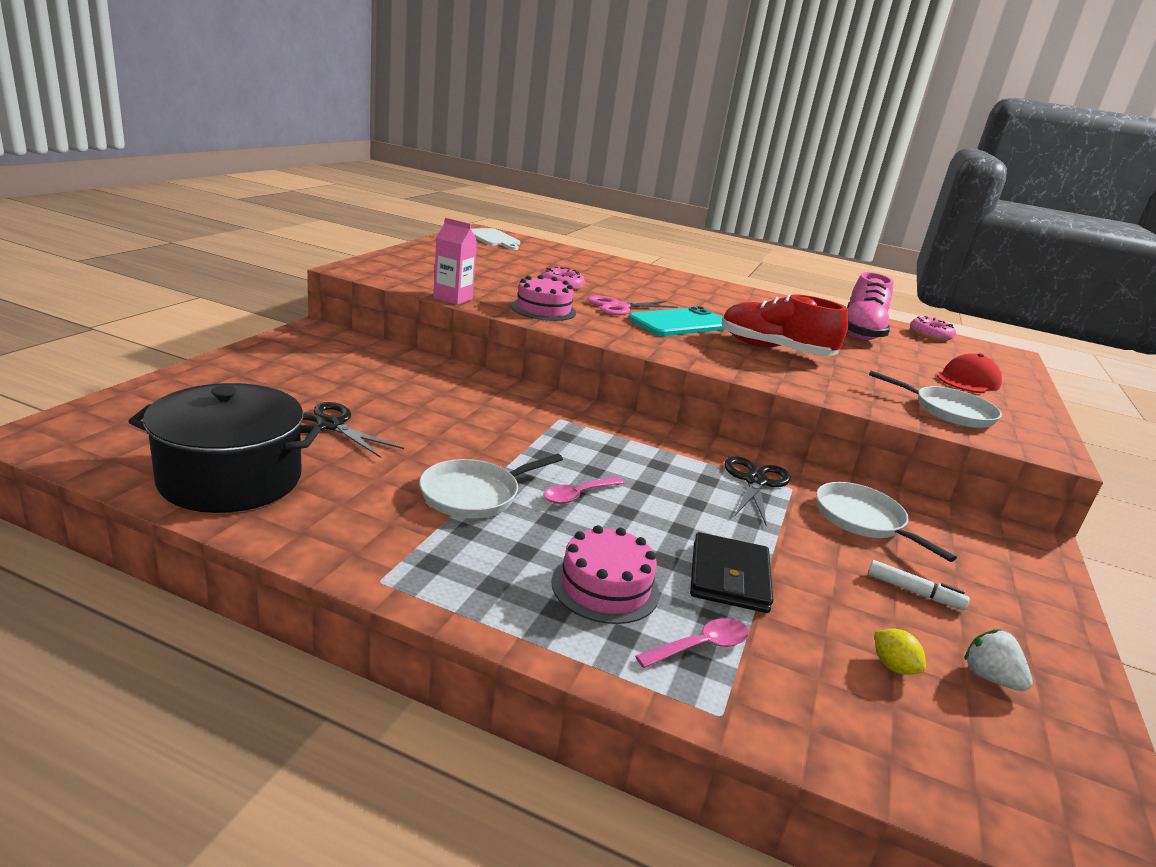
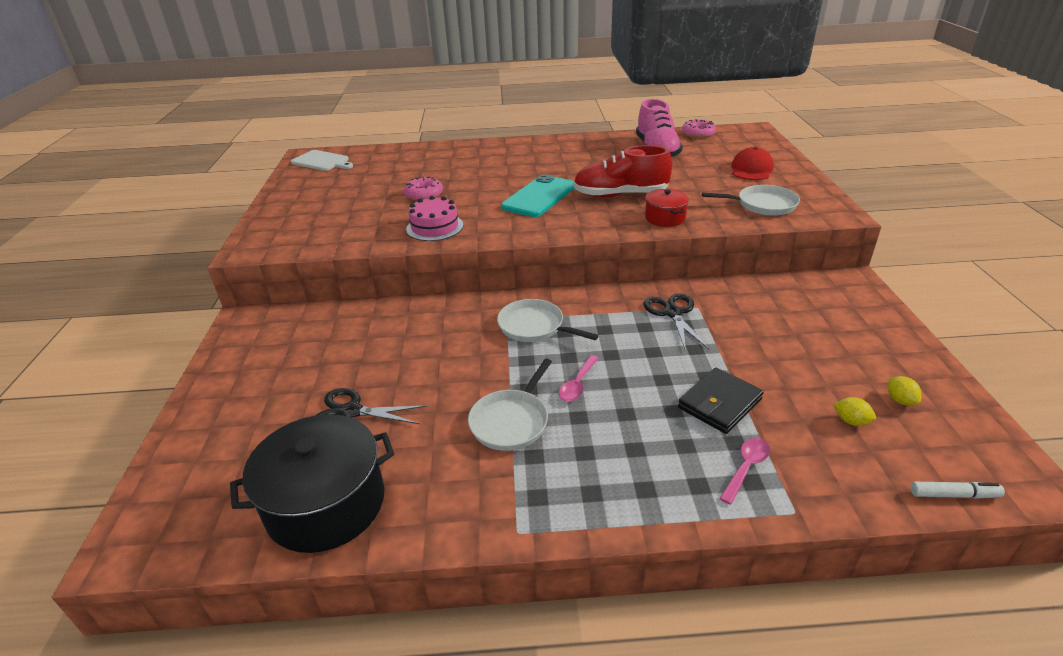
camera: 20 degrees left, 10 degrees up
(453, 298) = (357, 247): pink carton -> none
(605, 587) = (657, 453): pink cake -> none
(619, 307) = (484, 199): pink scissors -> none
(729, 577) = (719, 403): black wallet -> black wallet turned 60 degrees clockwise
(807, 382) = (665, 218): none -> red pot
(862, 520) = (755, 313): white pan -> white pan (534, 326)
(914, 592) = (821, 357): white marker -> white marker (953, 495)
(989, 677) = (900, 400): white strawberry -> yellow lemon

